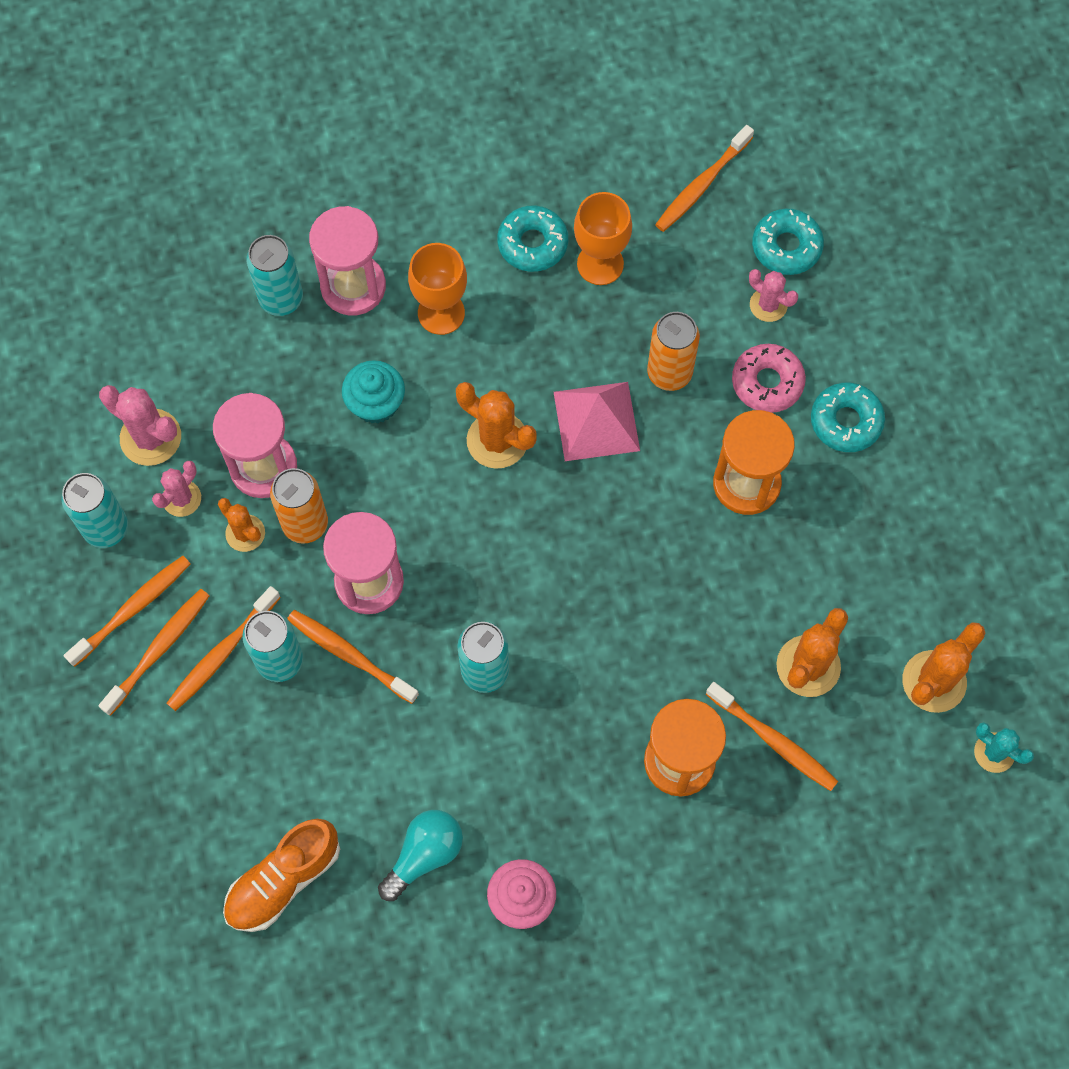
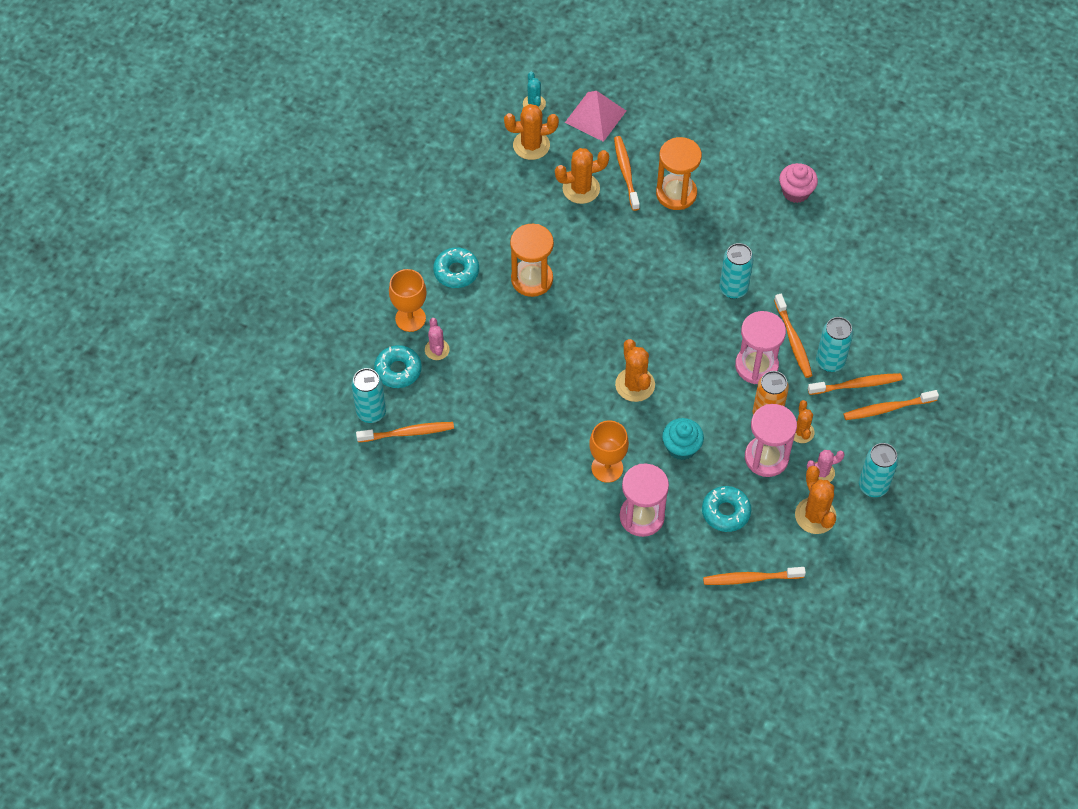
camera: 140 degrees left, 10 degrees down
(133, 609) = (887, 436): orange toothbrush -> orange toothbrush (750, 578)
(150, 437) = (815, 516): pink cactus -> orange cactus
(281, 299) = (686, 539): turquoise can -> turquoise can (371, 412)
(283, 880) = (900, 271): orange shoe -> none
(424, 855) = (826, 237): turquoise light bulb -> none
(532, 243) = (526, 468): turquoise donut -> turquoise donut (725, 512)
(596, 421) = (577, 358): pink pyramid -> pink pyramid (595, 116)
(600, 264) = (501, 432): orange goblet -> orange goblet (410, 318)
(669, 373) = (518, 354): orange can -> none
(767, 382) = (475, 315): pink donut -> none

